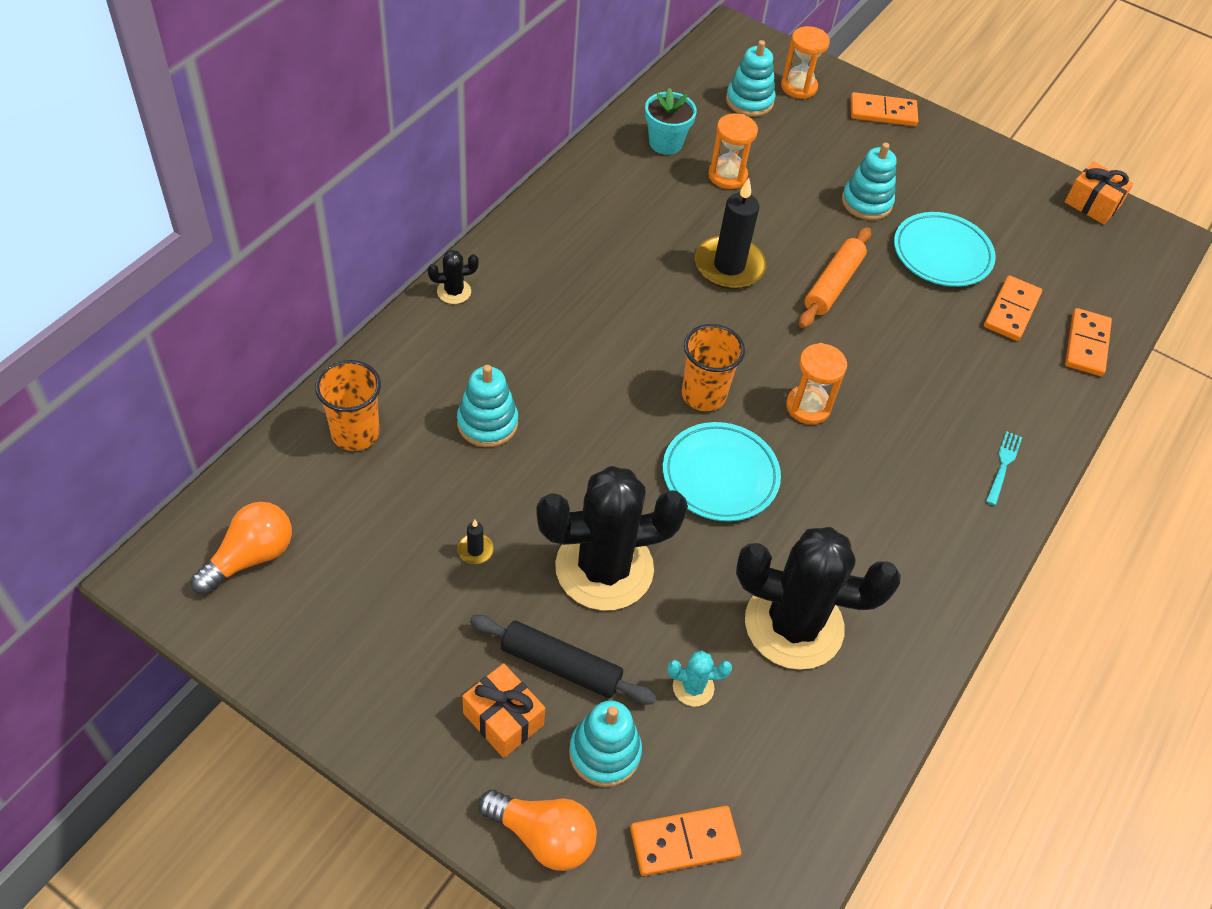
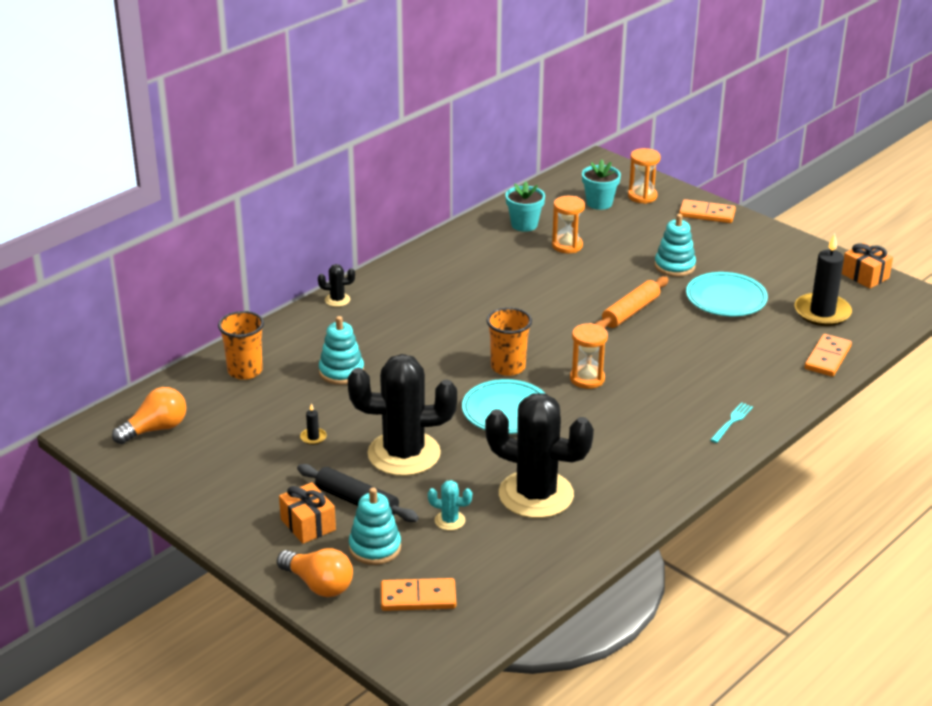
camera: 15 degrees right, 20 degrees down
(729, 266) = (551, 297): black candle -> black candle (822, 312)
(749, 101) = (599, 203): turquoise stacking toy -> turquoise flower pot
(1011, 311) = (772, 335): orange domino -> none

